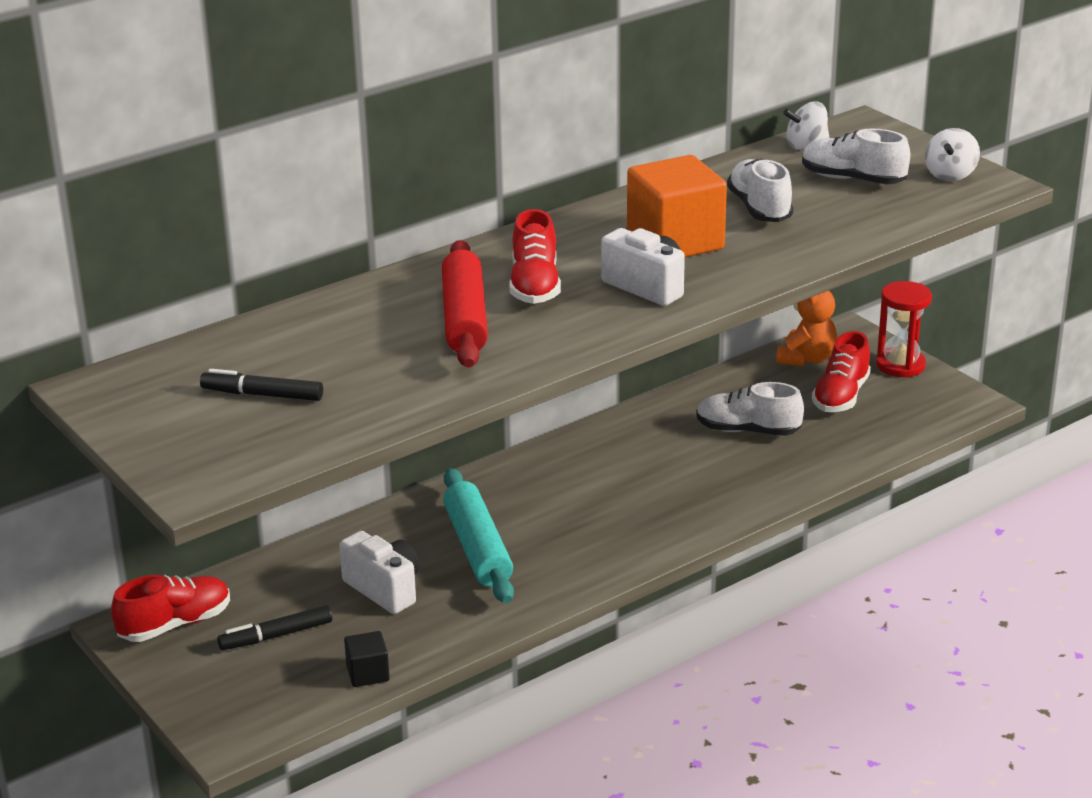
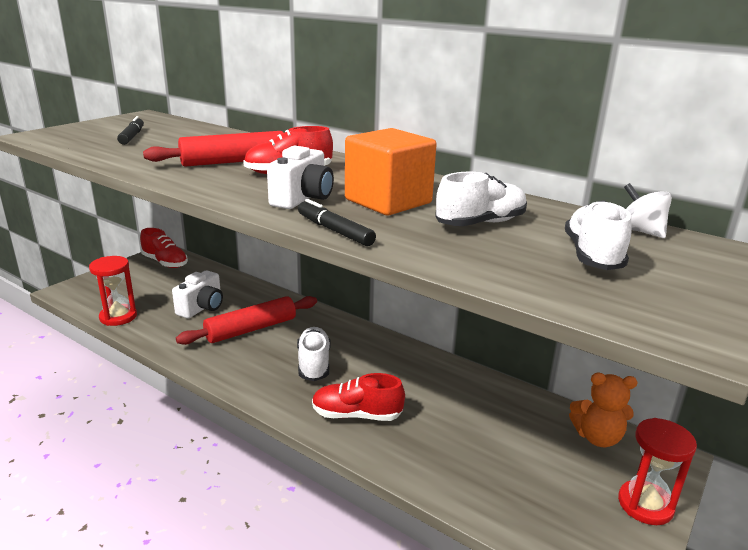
camera: 70 degrees right, 5 degrees down
(276, 636) = (155, 287): black marker -> black marker (334, 231)
(368, 673) = (118, 317): black cube -> red hourglass
(478, 548) = (251, 329): turquoise rolling pin -> red rolling pin
(748, 430) = (455, 419): white shoe -> white shoe (314, 364)
(841, 396) = (551, 468): red shoe -> red shoe (356, 415)
(950, 175) = (679, 305): white spinning top -> none

